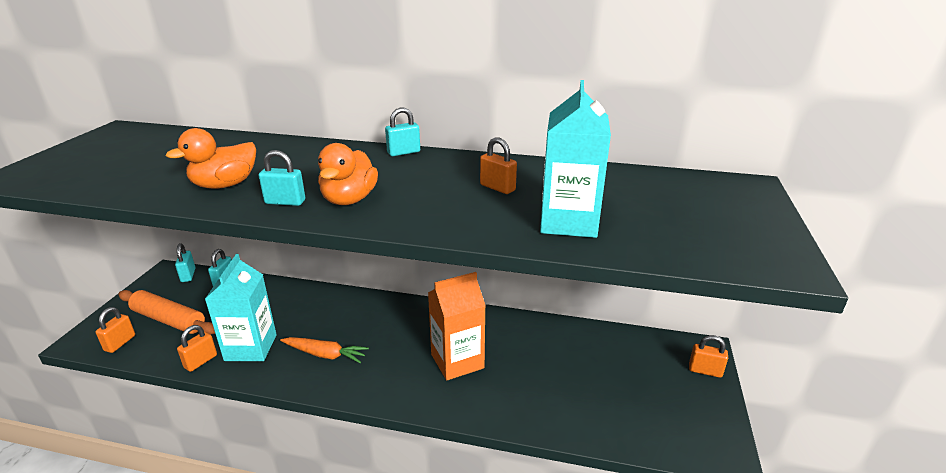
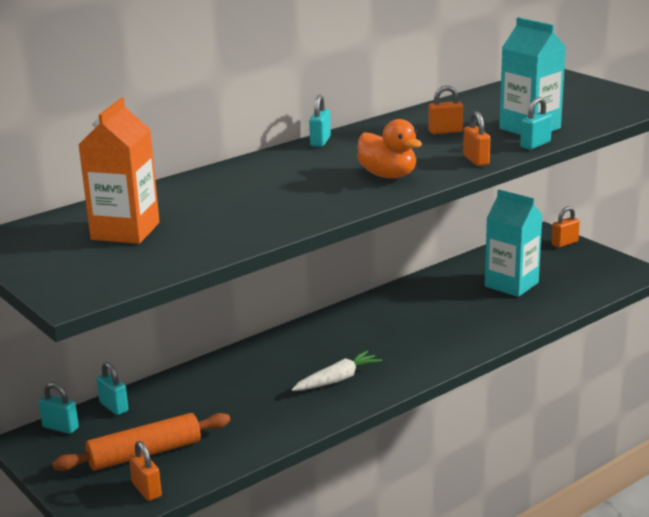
camera: 50 degrees left, 5 degrees down
(200, 361) = (254, 446): orange padlock -> orange padlock (476, 160)
(225, 185) = (277, 210): orange duck -> none
(251, 347) = (270, 414): turquoise carton -> turquoise carton (511, 284)
(285, 202) = (355, 195): turquoise padlock -> turquoise padlock (535, 145)
(325, 354) = (337, 379): orange carrot -> white carrot
(457, 361) = (430, 325): orange carton -> orange carton (125, 231)

